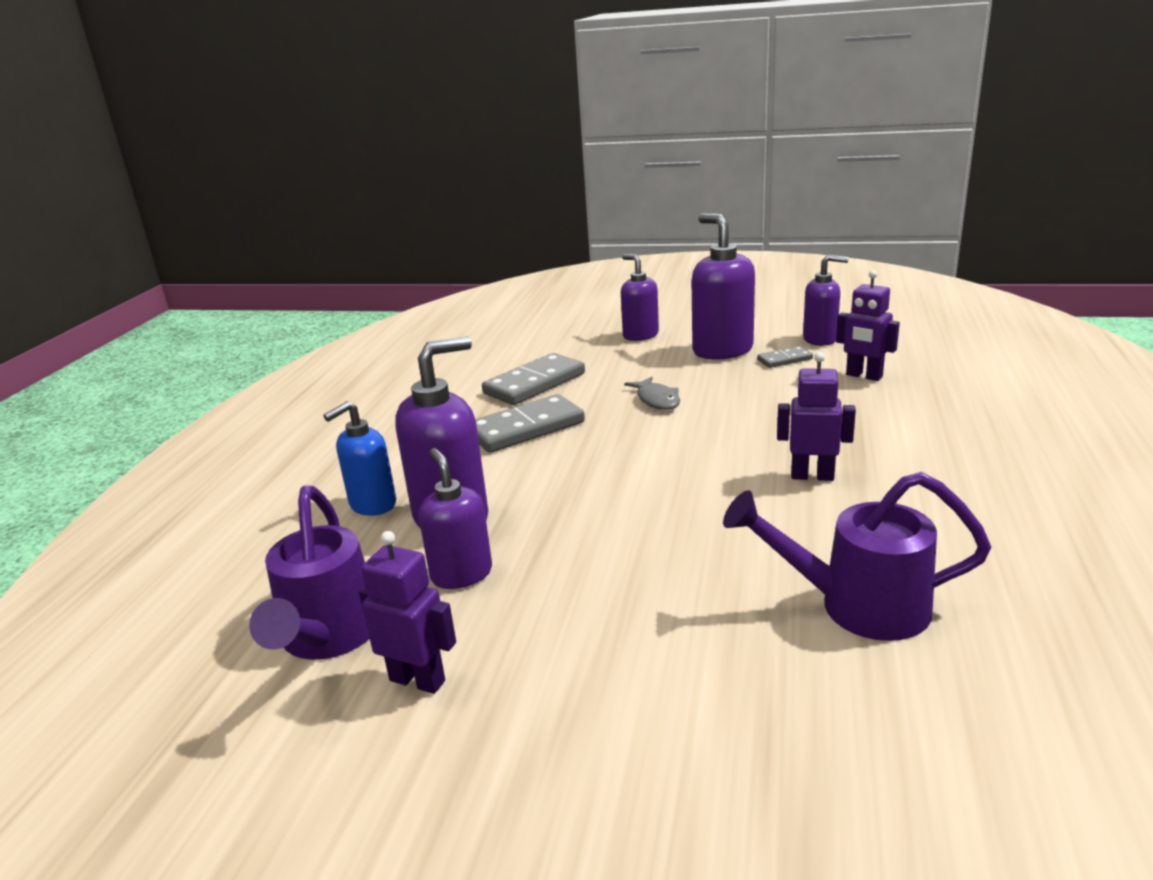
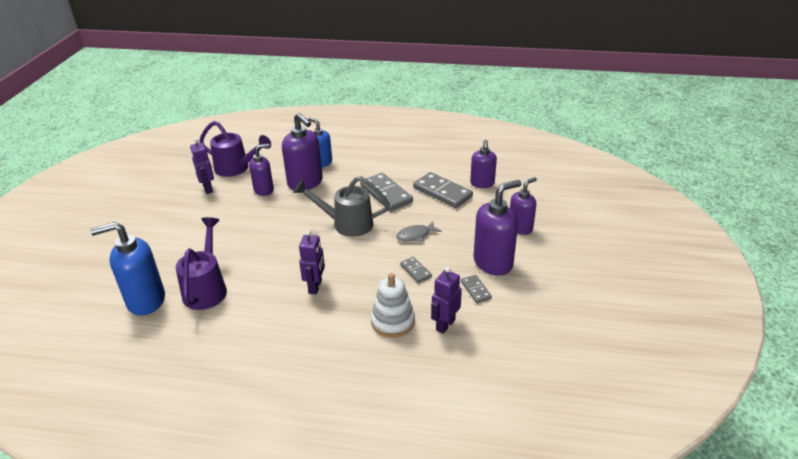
camera: 85 degrees right, 10 degrees up
(328, 638) = (236, 168): purple watering can -> purple watering can turned 150 degrees counterclockwise
(418, 680) = (207, 189): purple robot -> purple robot turned 135 degrees clockwise
(619, 459) = (347, 224): none -> grey watering can
(750, 397) = (416, 271): none -> grey domino
(820, 339) = (515, 311): purple soap dispenser -> purple soap dispenser (482, 183)
(874, 409) = (393, 322): none -> white stacking toy
(936, 703) = (145, 301): none -> blue soap dispenser

